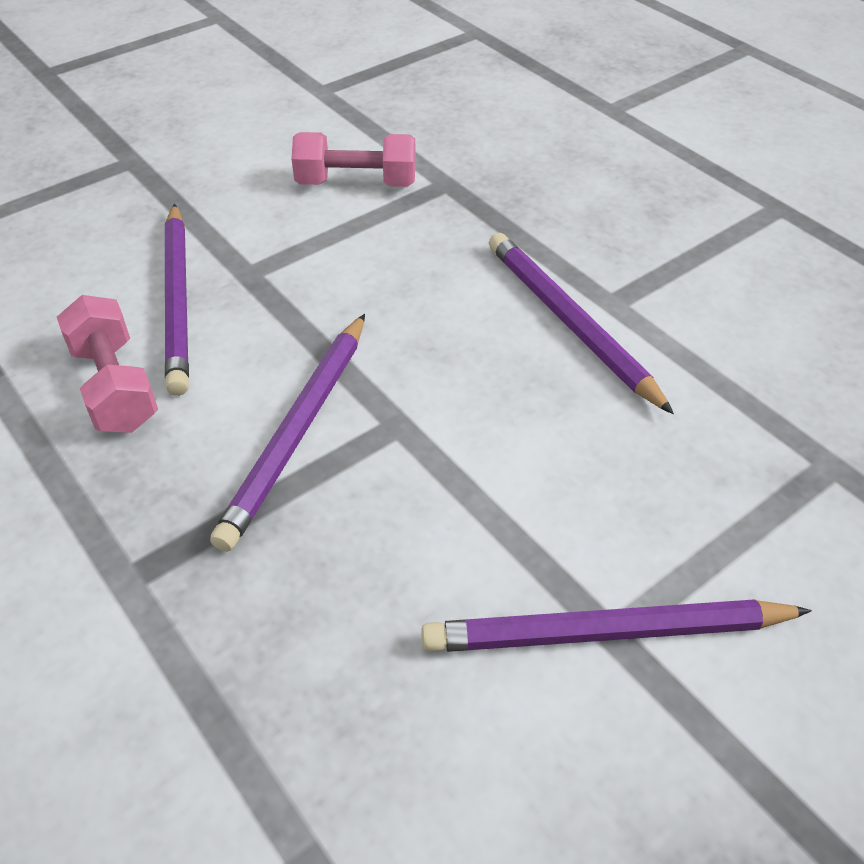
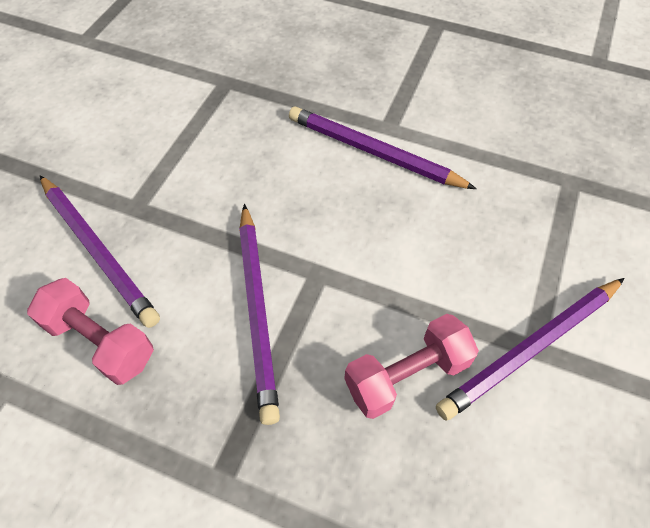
camera: 30 degrees left, 10 degrees up
(356, 183) = (164, 105): pink dumbbell -> pink dumbbell (407, 375)

